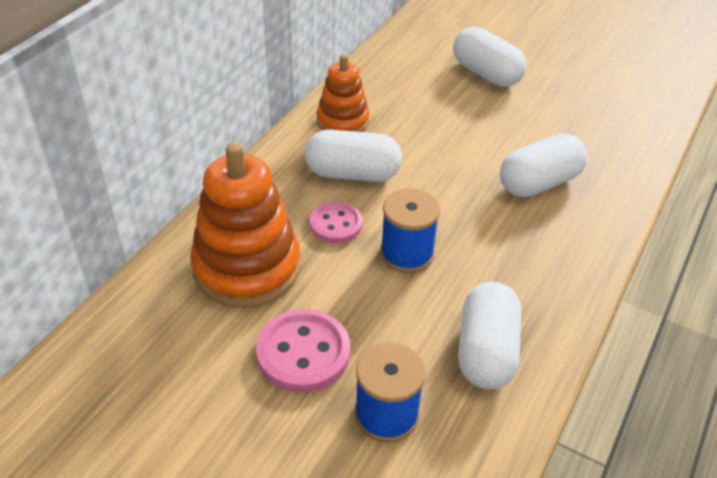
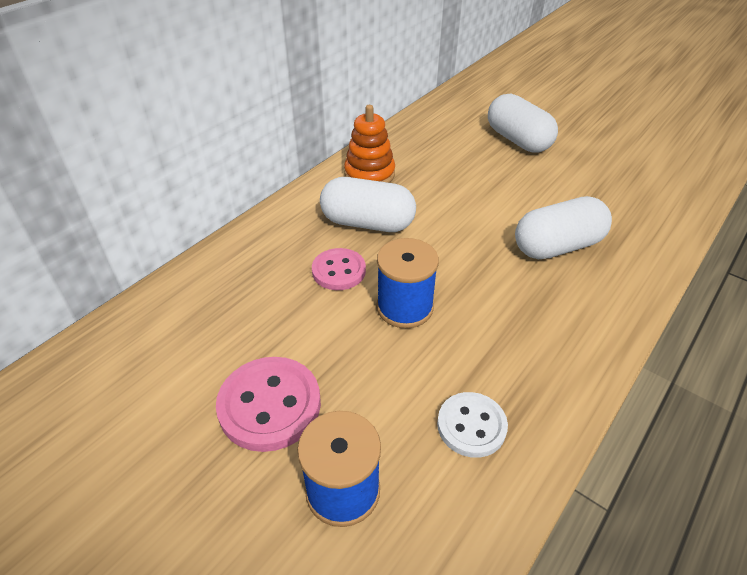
camera: 10 degrees right, 0 degrees up
(247, 268) = (238, 307): orange stacking toy -> none
(486, 351) = (471, 426): white capsule -> white button

